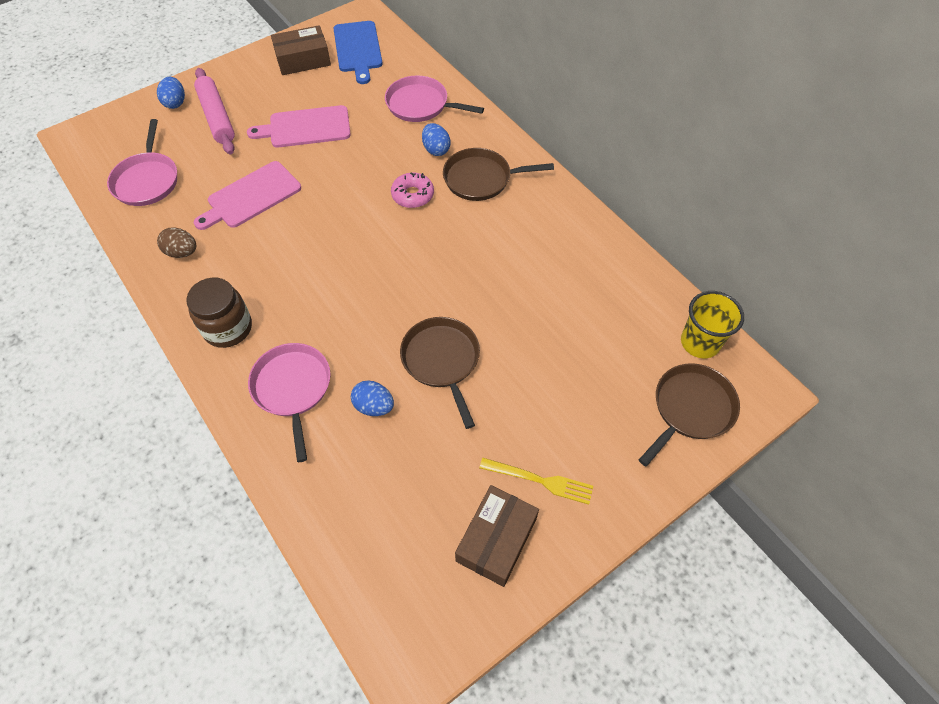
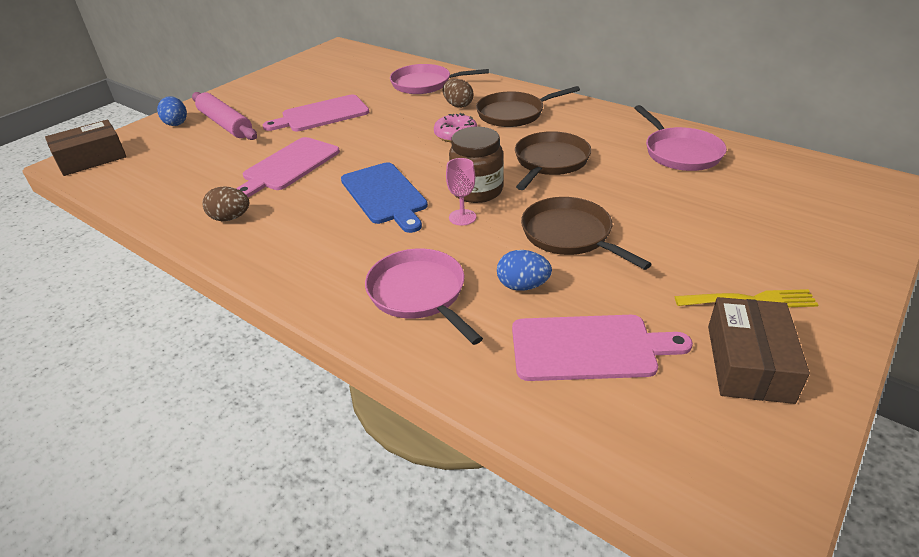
camera: 15 degrees left, 20 degrees down
(147, 180) = (166, 176): pink pan -> pink pan (680, 153)
(228, 328) = (314, 263): brown jar -> brown jar (477, 191)
(303, 60) = (295, 78): brown box -> brown box (91, 158)
(358, 49) = (345, 65): blue cutting board -> blue cutting board (385, 195)
(365, 311) = (462, 217): none -> pink goblet
(389, 485) = (589, 347): none -> pink cutting board
(436, 149) = (458, 105): blue egg -> brown egg
(690, 409) = (841, 212): brown pan -> brown pan (550, 161)
(700, 342) = (803, 169): yellow cup -> none

